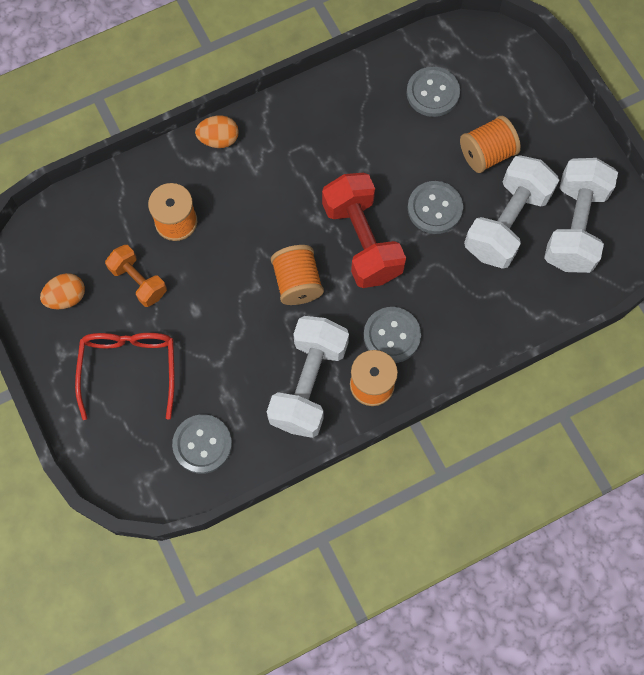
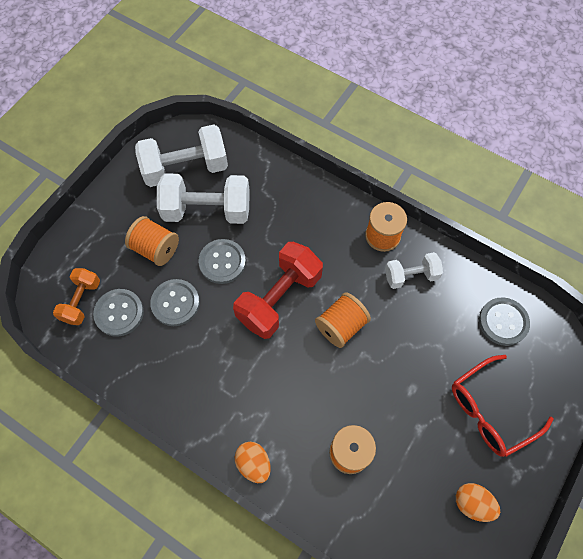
camera: 120 degrees left, 5 degrees down
(138, 281) = (419, 450): orange dumbbell -> orange dumbbell (81, 301)
(308, 384) = (411, 276): white dumbbell -> white dumbbell, size x0.58
(392, 335) = (339, 241): grey button -> grey button (175, 303)

